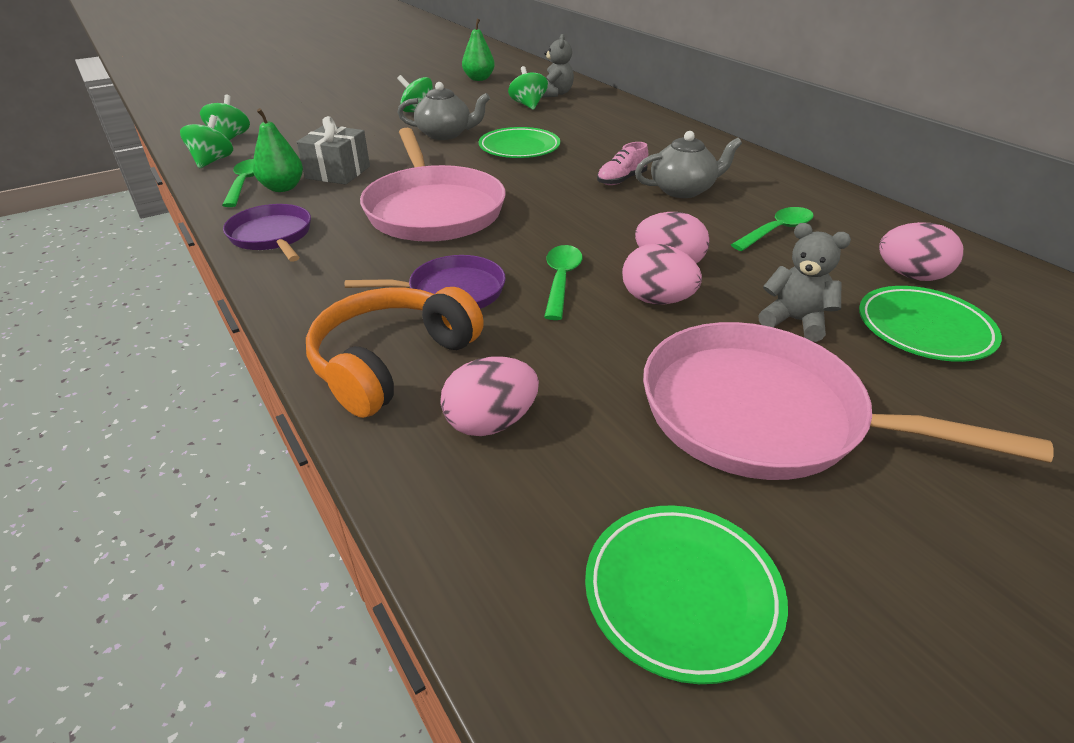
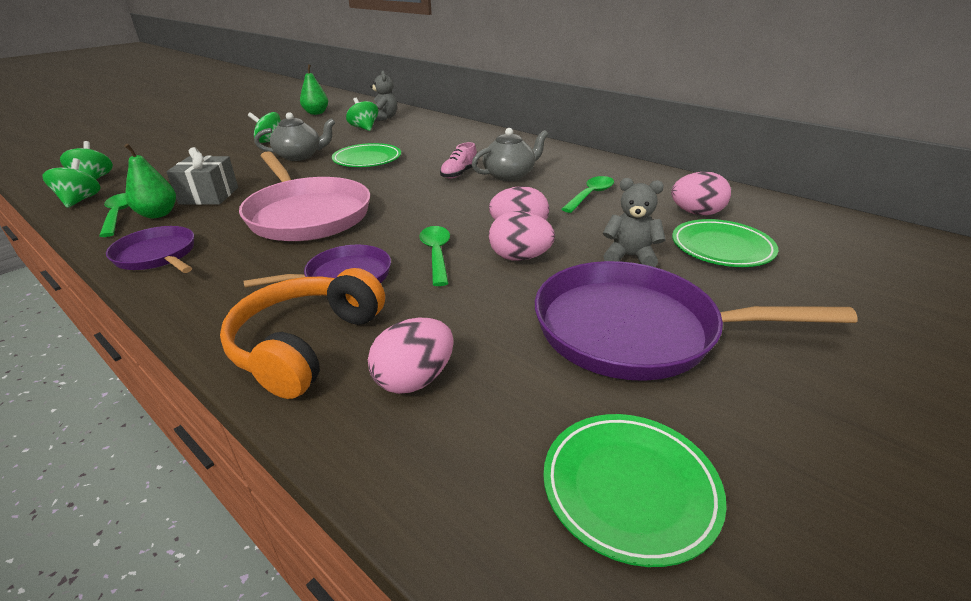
camera: 15 degrees left, 5 degrees down
(762, 414) = (634, 330): pink pan -> purple pan

